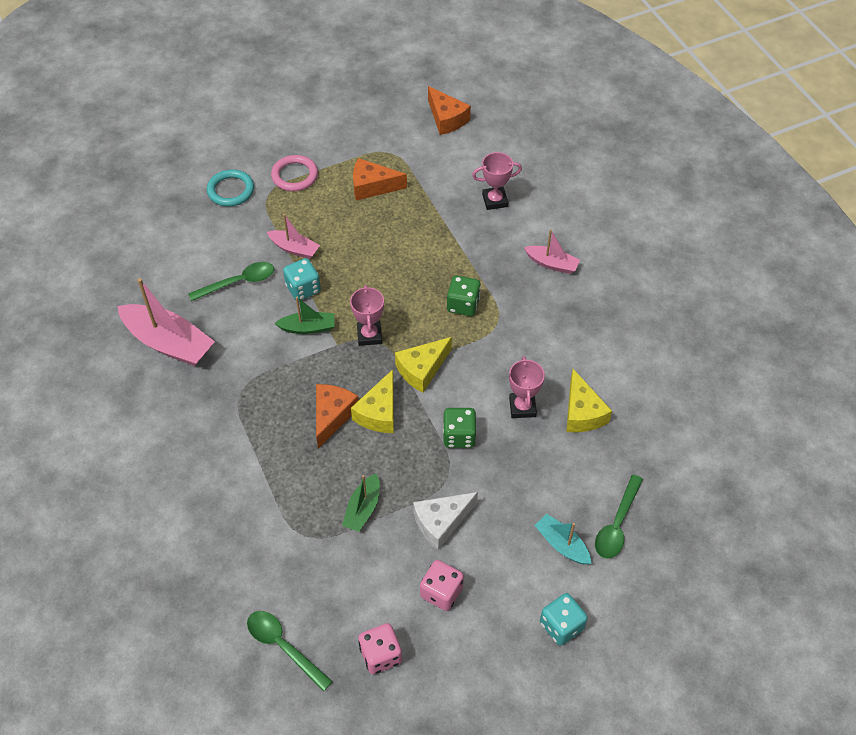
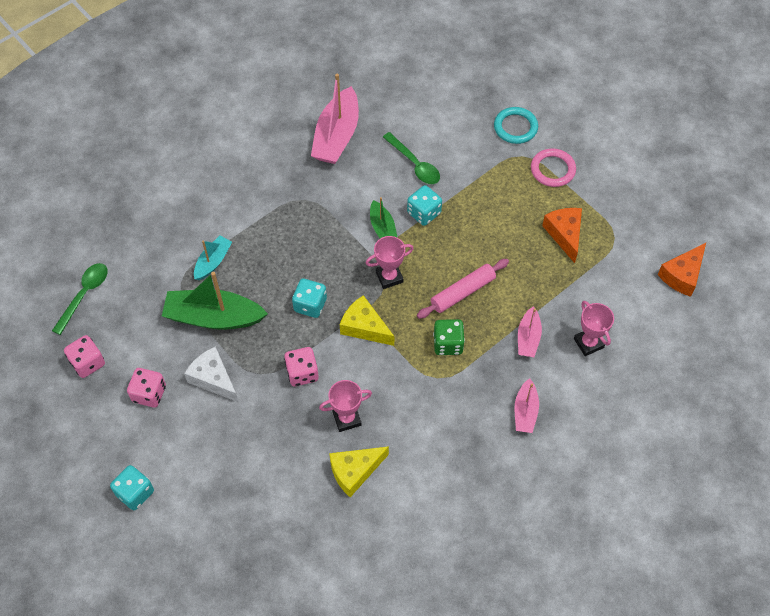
camera: 75 degrees right, 5 degrees up
(294, 249) = (466, 194): pink boat -> pink boat (528, 338)
(332, 416) = (297, 271): orange cheese -> none
(363, 508) = (214, 317): green boat -> green boat, size x1.84
(379, 412) = (310, 305): yellow cheese -> turquoise dice
(409, 279) = (463, 292): none -> pink rolling pin
(459, 436) = (302, 373): green dice -> pink dice
(562, 544) = (212, 479): turquoise boat -> turquoise boat (213, 262)
(617, 524) = (242, 522): green spoon -> none

